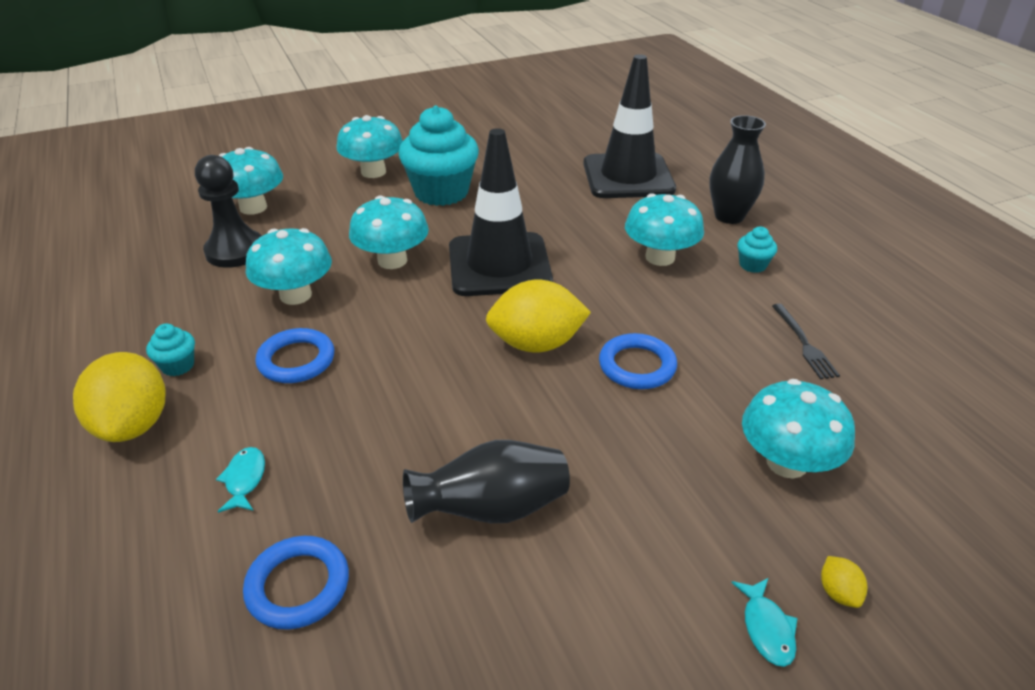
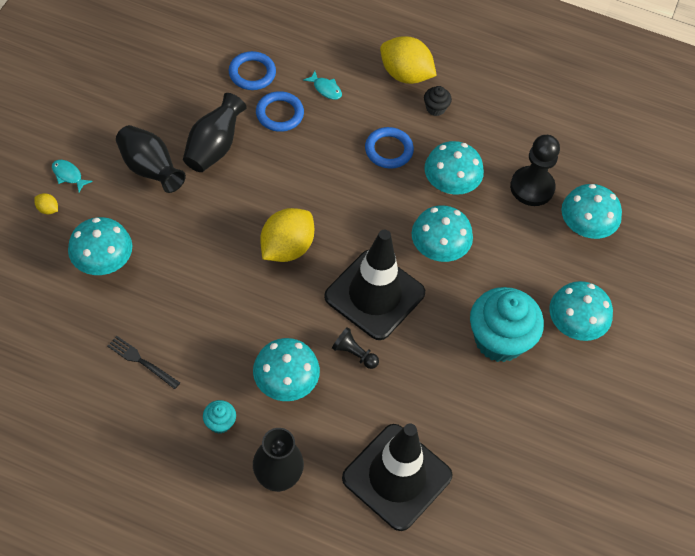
camera: 130 degrees right, 20 degrees up
(178, 366) = (435, 108): turquoise cupcake -> black cupcake
(572, 243) = (354, 353): none -> black pawn
(618, 543) = (150, 169): none -> black vase
(637, 366) = (221, 272): blue ring -> blue ring (279, 114)

